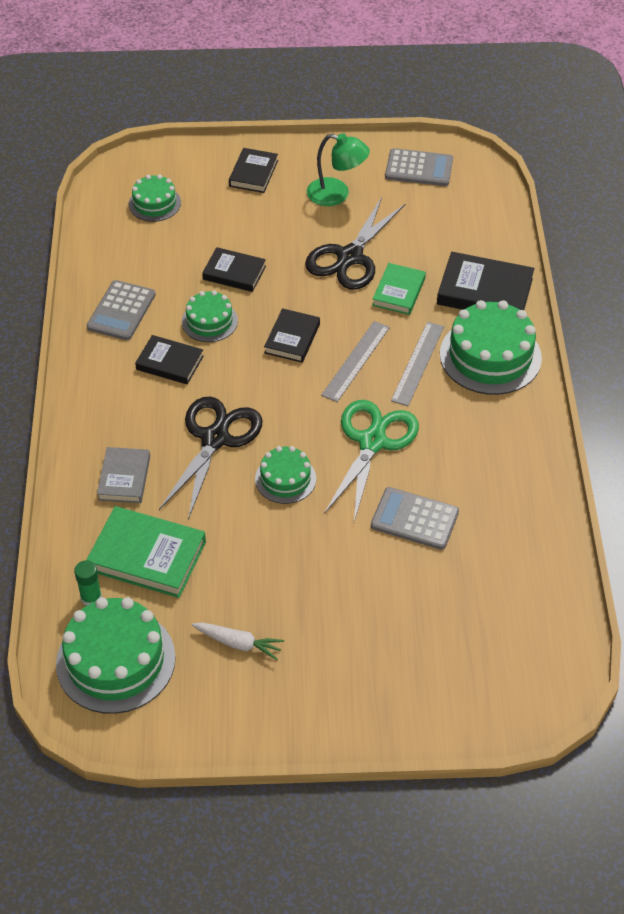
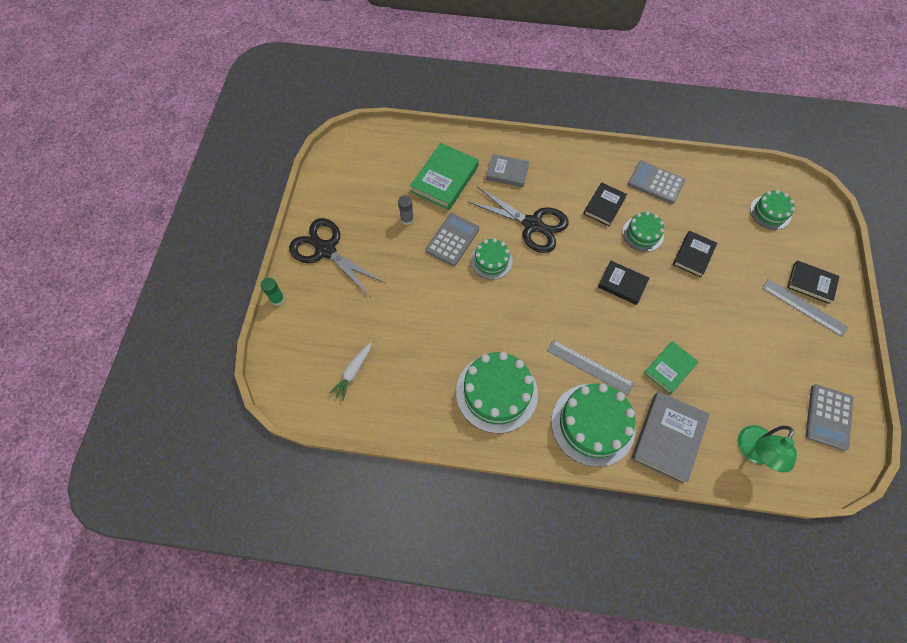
camera: 100 degrees right, 15 degrees up
(91, 598) = (421, 150): green glue stick -> green glue stick (277, 299)
(115, 660) = (375, 158): green cake -> green cake (496, 392)
(232, 593) = (407, 219): none -> grey glue stick
(238, 643) = (371, 218): white carrot -> white carrot (353, 372)
(336, 194) = (788, 342): green lamp -> green lamp (753, 452)
(349, 257) = (710, 339): black scissors -> black scissors (325, 250)
(355, 361) = (596, 323): grey ruler -> grey ruler (804, 307)
(372, 442) = (515, 320): green scissors -> none
(398, 292) = (669, 368): green book -> green book turned 75 degrees counterclockwise
(414, 519) = (442, 334): grey calculator -> grey calculator (452, 240)
(485, 291) = (668, 438): black book -> grey book

